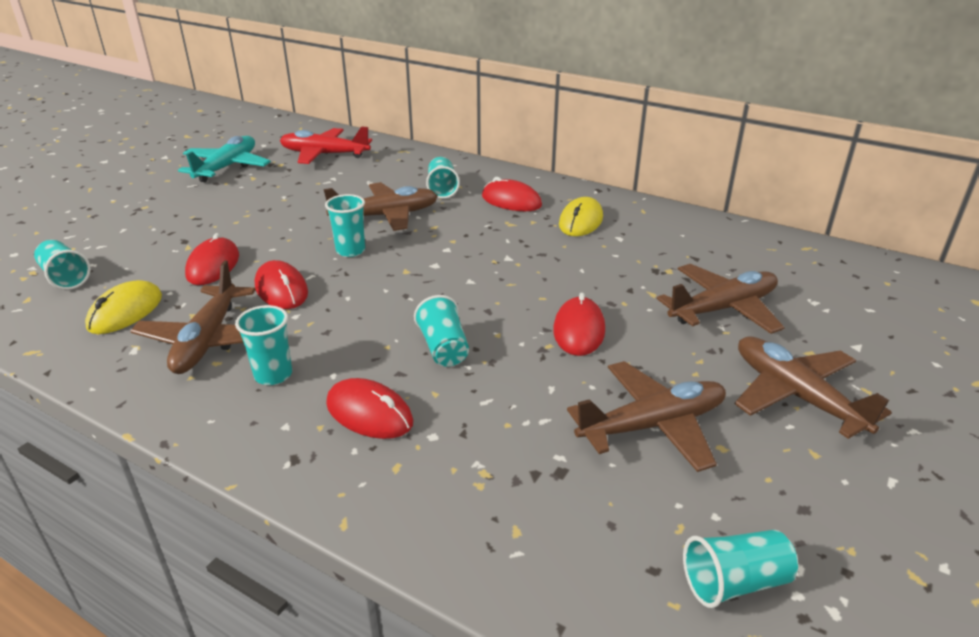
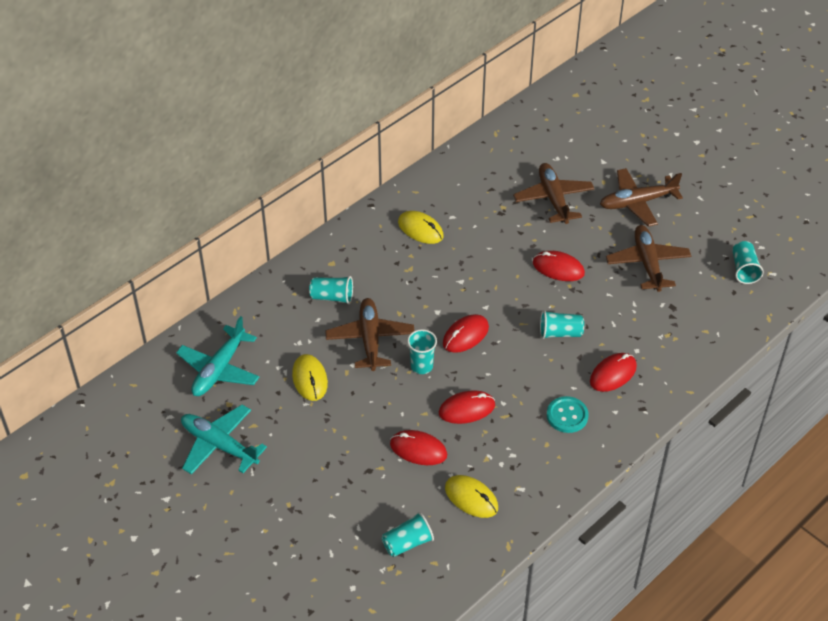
camera: 75 degrees left, 15 degrees up
(208, 340) = (521, 449): brown plane -> none
(273, 375) = (567, 415): turquoise cup -> turquoise button
(318, 194) = (310, 379): none -> yellow mouse
(324, 154) = (219, 369): red plane -> turquoise plane
(511, 201) = (372, 260): red mouse -> red mouse (465, 335)

